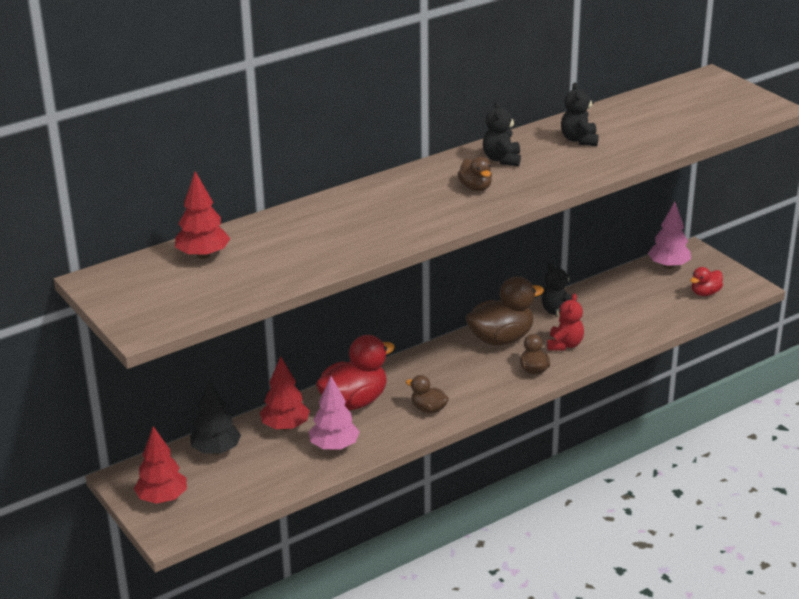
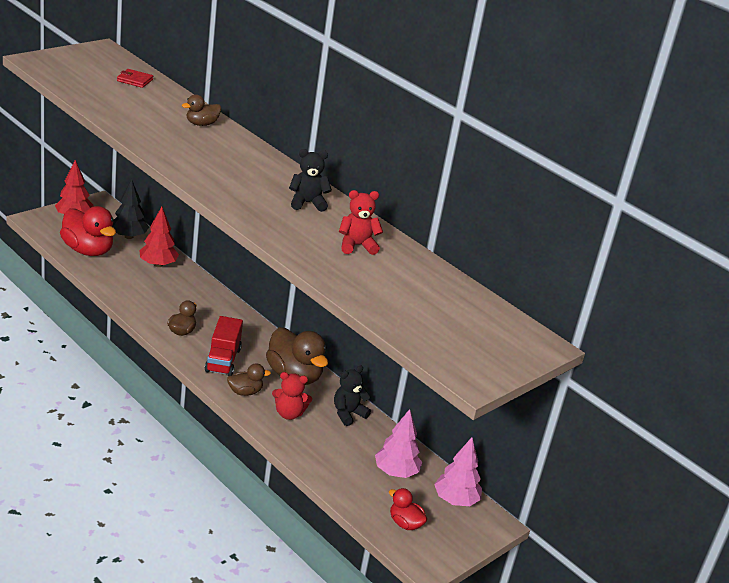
camera: 75 degrees right, 0 degrees up
(203, 255) = (135, 80): red tree -> red wallet
(334, 446) = (131, 285): pink tree -> pink tree (396, 472)
(354, 402) = (192, 296): red duck -> red duck (88, 250)
(475, 187) = (250, 187): brown duck -> brown duck (201, 124)
(480, 382) = (223, 360): none -> red truck
(579, 140) = (357, 246): black teddy bear -> red teddy bear

